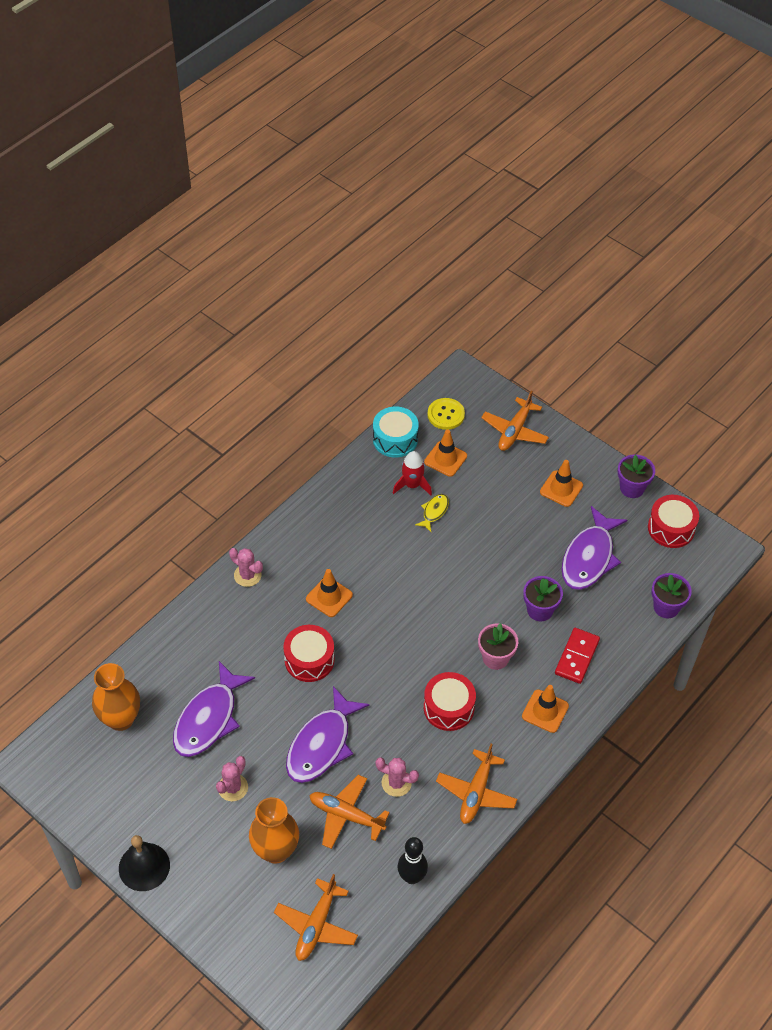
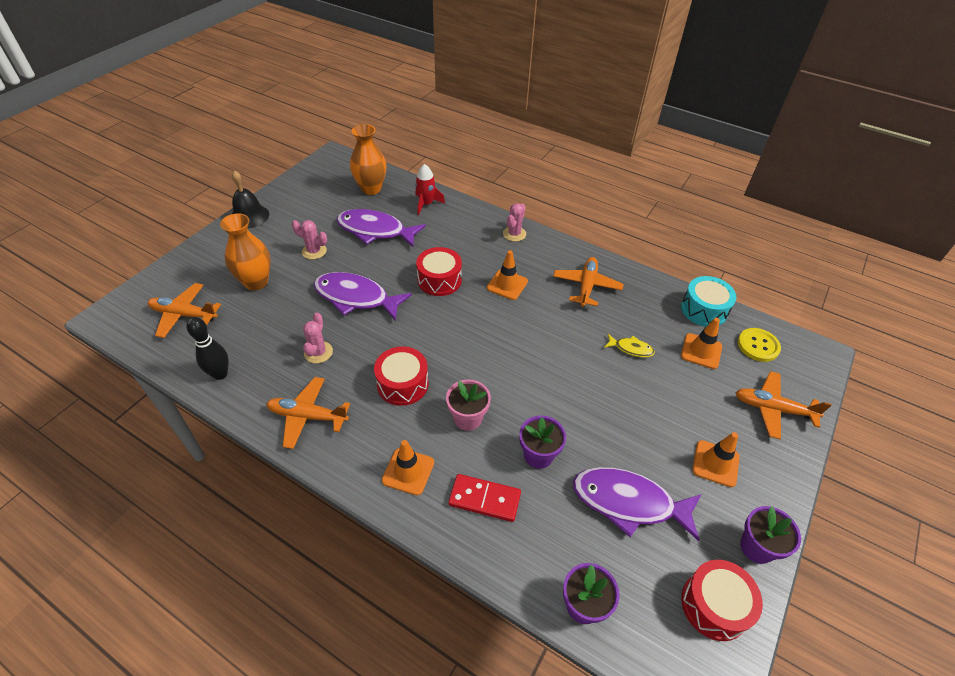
camera: 80 degrees right, 5 degrees down
(346, 815) = (286, 321): orange plane -> orange plane (586, 286)
(412, 485) = (655, 328): red rocket -> red rocket (426, 204)

